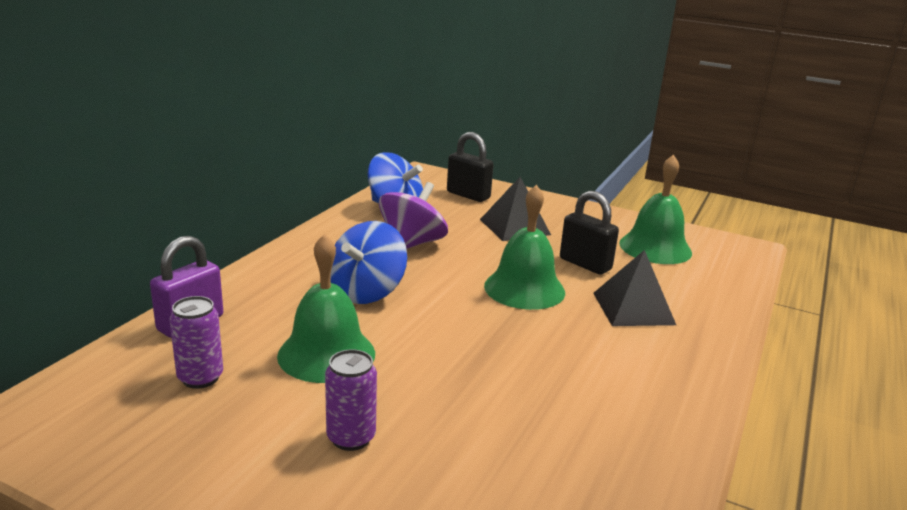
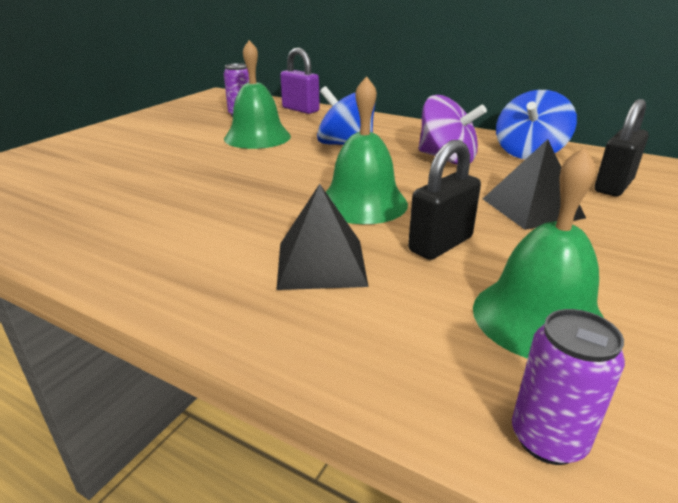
camera: 95 degrees right, 5 degrees up
(351, 438) = (164, 144): purple can -> purple can (548, 439)

